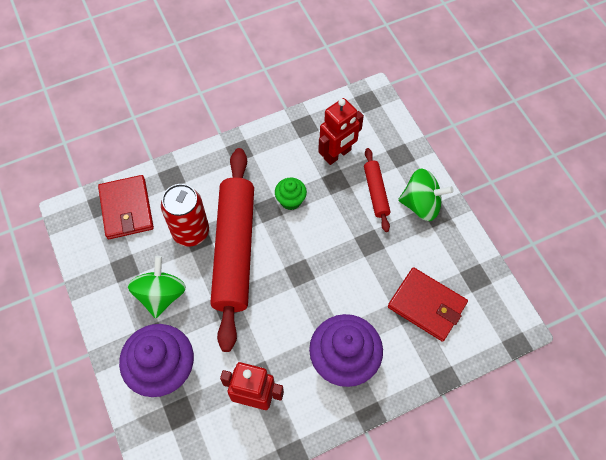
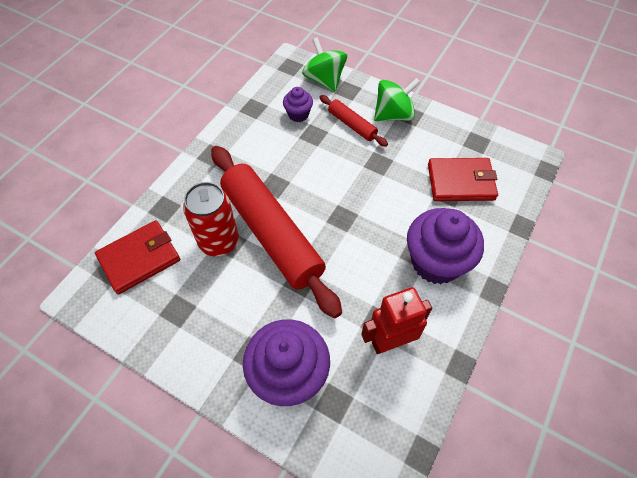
camera: 35 degrees left, 5 degrees down
(126, 209) = (139, 258): red wallet -> red wallet turned 75 degrees counterclockwise
(161, 295) = (233, 311): green spinning top -> green spinning top (324, 80)
(290, 200) = (288, 168): green cupcake -> none
(337, 154) = (298, 114): red robot -> purple cupcake

